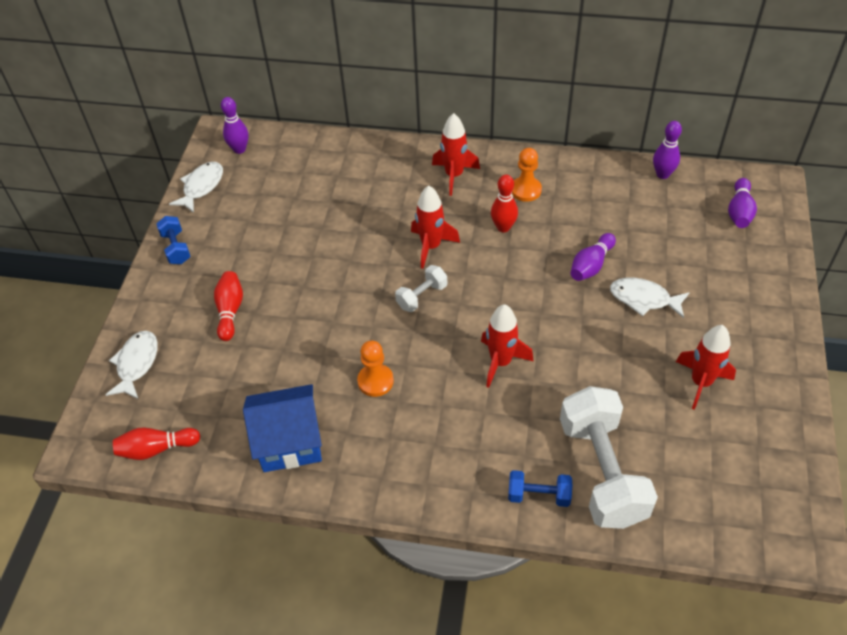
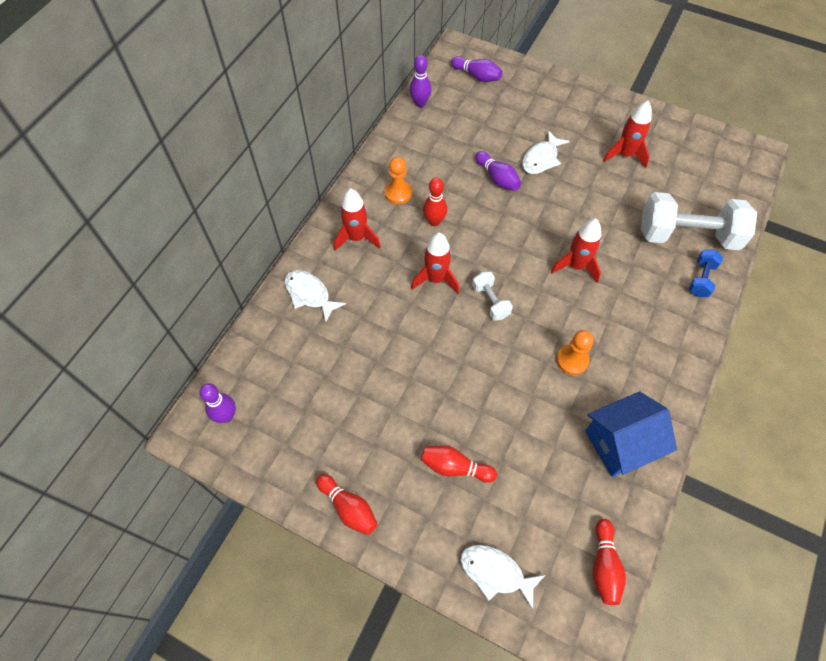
camera: 75 degrees left, 10 degrees up
(176, 248) = (348, 508): blue dumbbell -> red bowling pin
(201, 187) = (266, 466): white fish -> white fish (310, 294)
(289, 442) = (620, 443): blue house -> blue house turned 60 degrees clockwise

